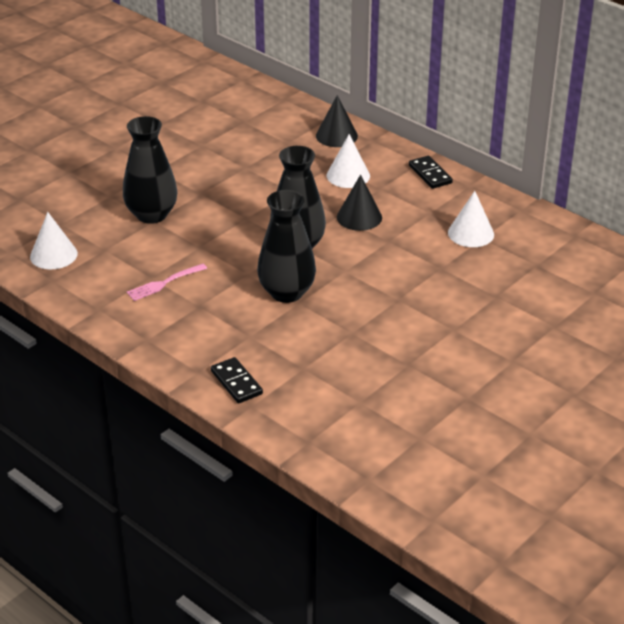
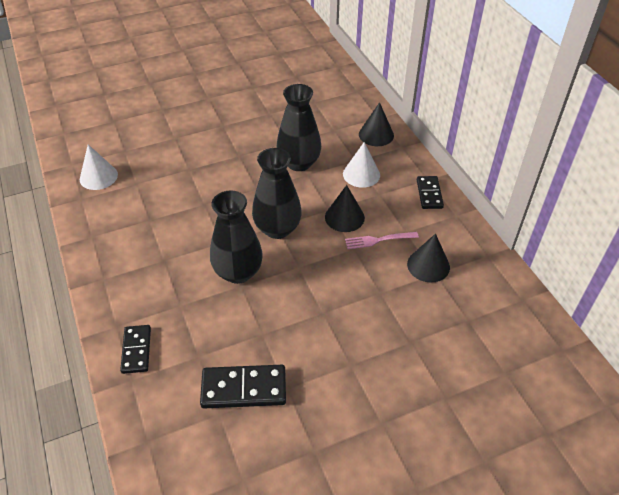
camera: 25 degrees right, 10 degrees up
(152, 215) = (191, 163): black vase -> black vase (299, 163)
(165, 283) = (155, 229): pink fork -> pink fork (379, 240)
(368, 377) = (244, 389): none -> black domino
(471, 233) = (428, 265): white cone -> black cone

